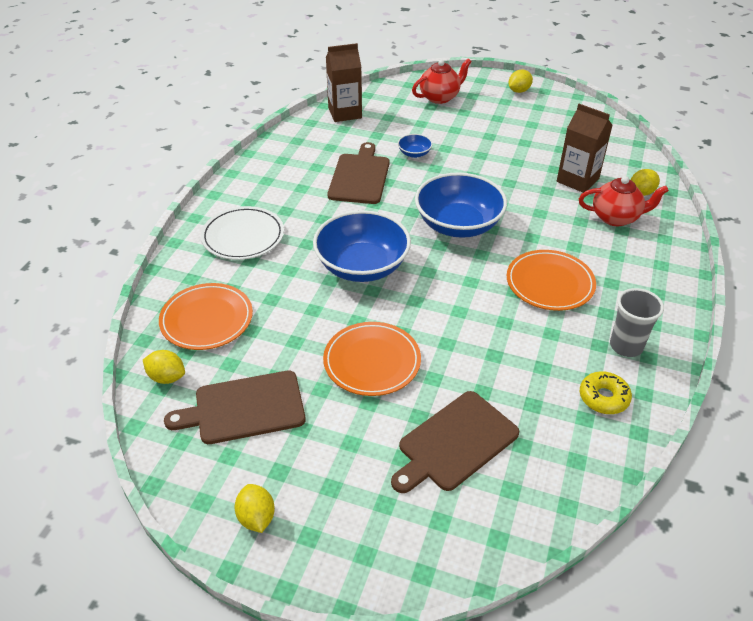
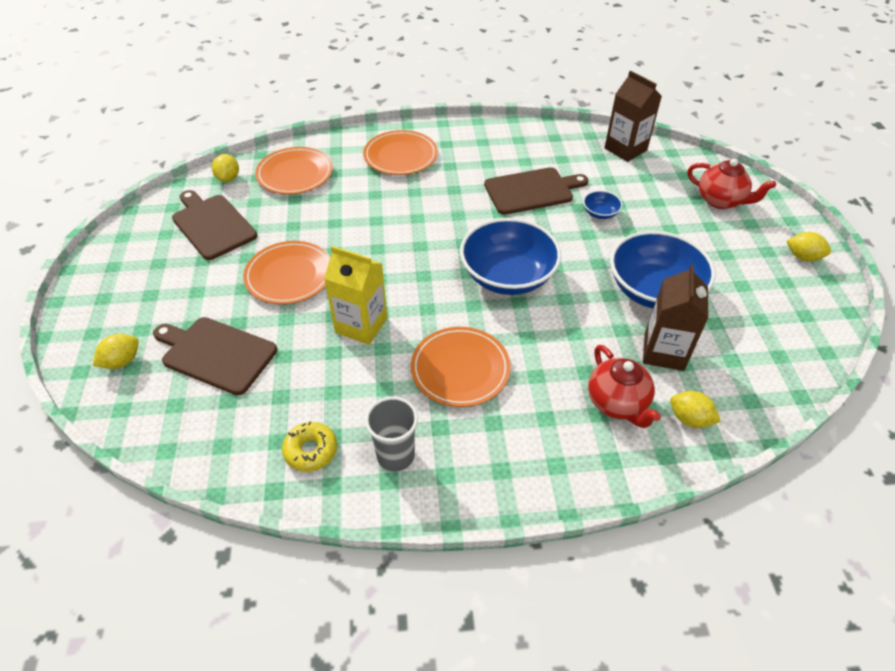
camera: 65 degrees right, 5 degrees up
(243, 236) = (400, 156): white plate -> orange plate
(256, 517) = (114, 267): yellow lemon -> yellow lemon (122, 361)
(362, 266) = (405, 232): blue bowl -> blue bowl (653, 290)
(469, 328) = (361, 325): none -> yellow carton

